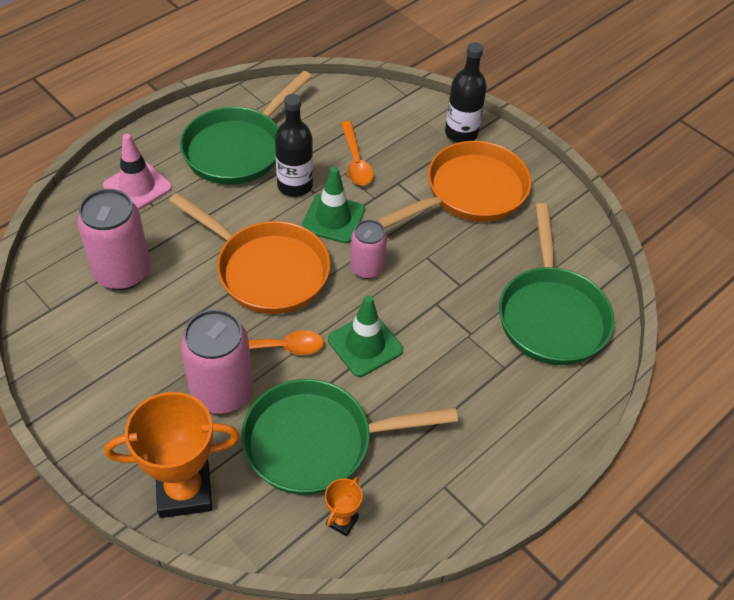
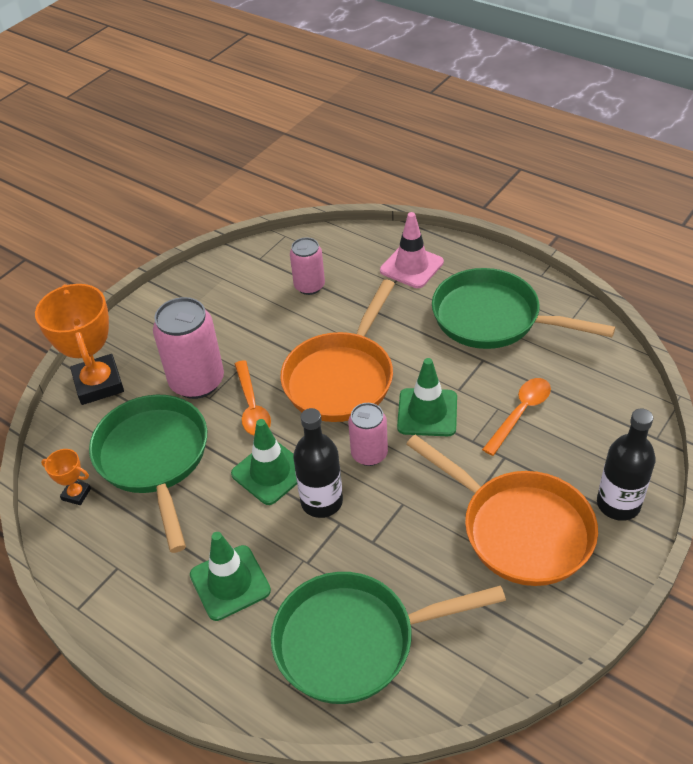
camera: 85 degrees right, 5 degrees down
(122, 272) = (309, 286): pink can -> pink can, size x0.61
(295, 185) = (461, 372): black bottle -> black bottle (321, 502)
(355, 161) = (520, 413): orange spoon -> orange spoon turned 150 degrees clockwise
(480, 393) = (230, 583): none -> green traffic cone

